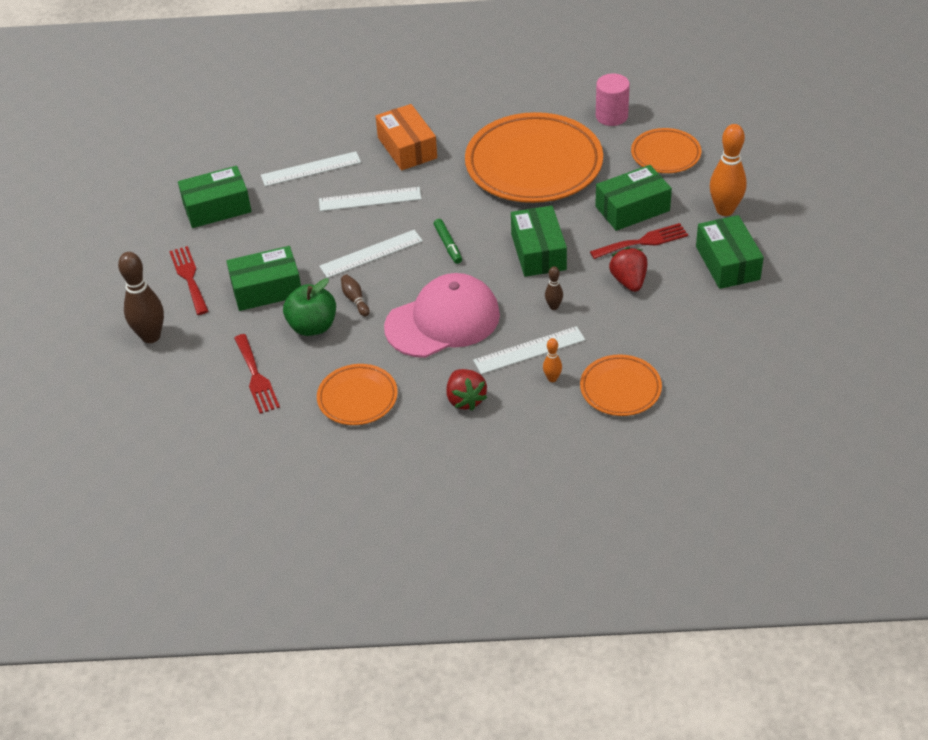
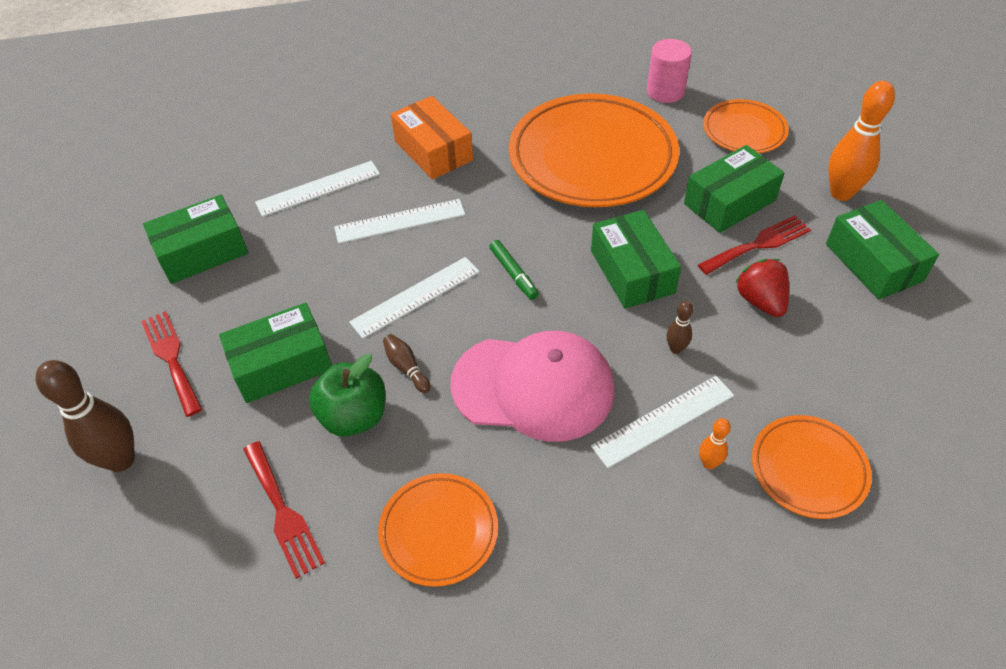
camera: 10 degrees left, 5 degrees up
(443, 321) = (533, 387): pink cap -> pink cap turned 45 degrees clockwise
(465, 399) = (596, 514): red strawberry -> none

